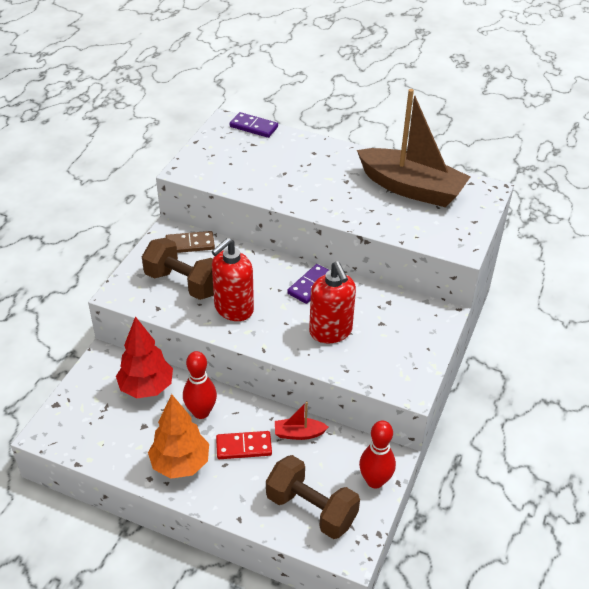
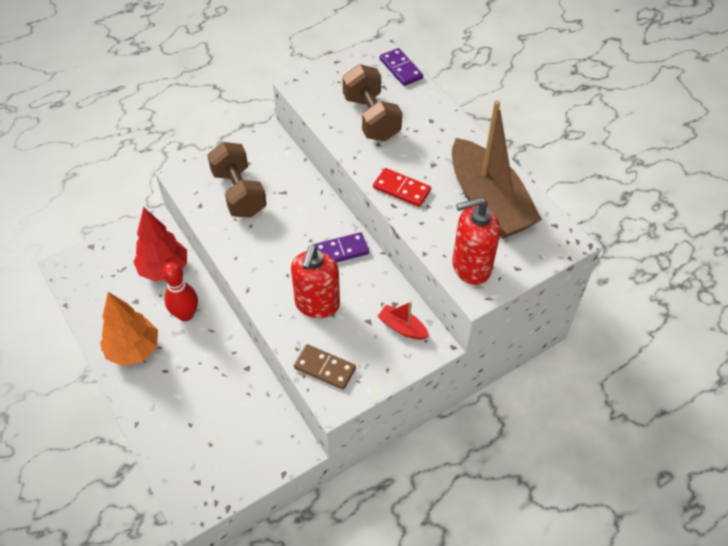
camera: 35 degrees right, 10 degrees up
(190, 244) = (276, 158): brown domino -> brown domino (324, 368)
(233, 309) = (257, 238): red soap dispenser -> red soap dispenser (471, 267)
(244, 447) = (191, 364): red domino -> red domino (401, 189)
(299, 433) = (243, 379): red boat -> red boat (402, 327)
(311, 509) = (195, 451): brown dumbbell -> brown dumbbell (371, 118)
(375, 481) = (266, 460): red bowling pin -> none

